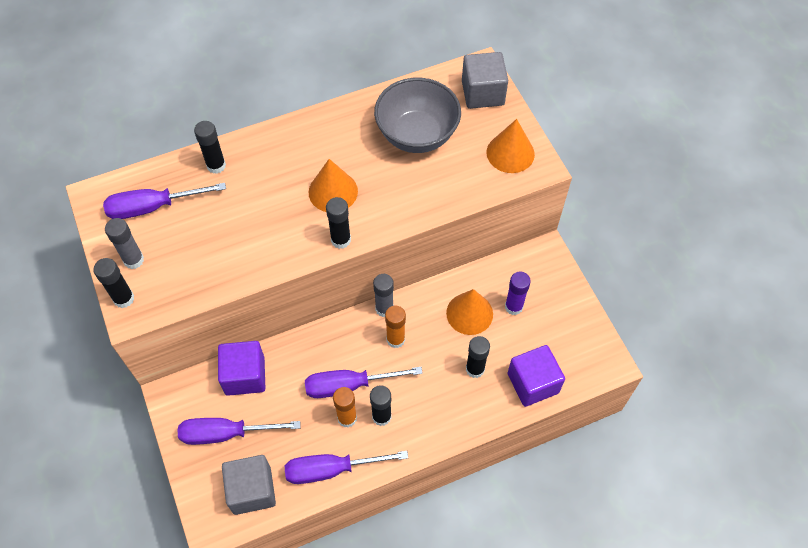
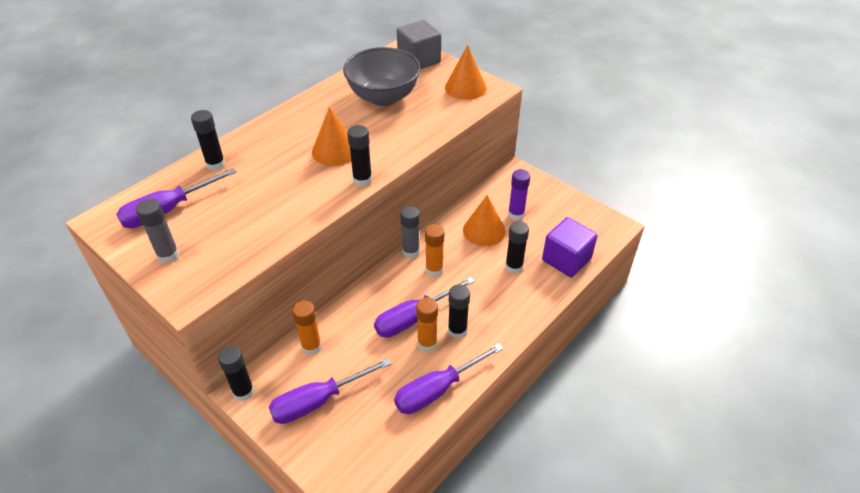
camera: 25 degrees left, 15 degrees down
(124, 298) = (173, 288): black glue stick -> black glue stick (243, 392)
(245, 376) = (311, 346): purple cube -> orange glue stick
(252, 490) = (371, 439): grey cube -> none

